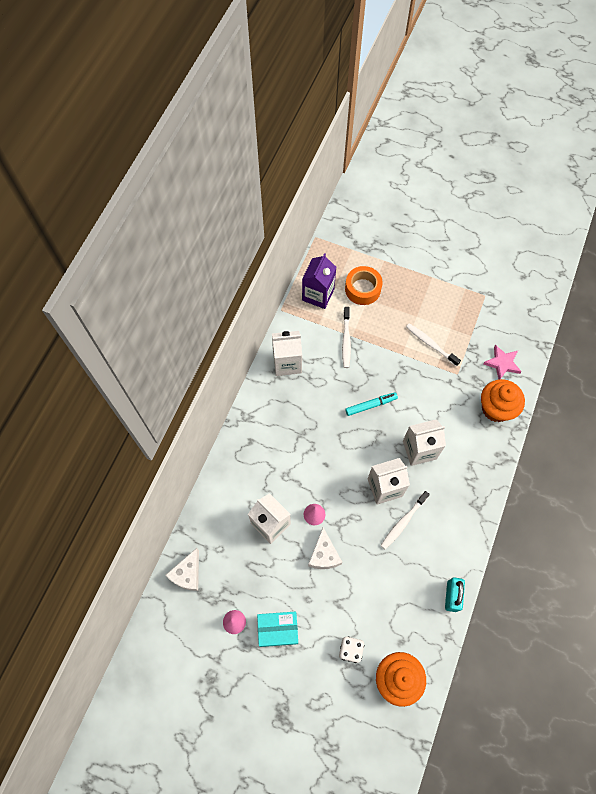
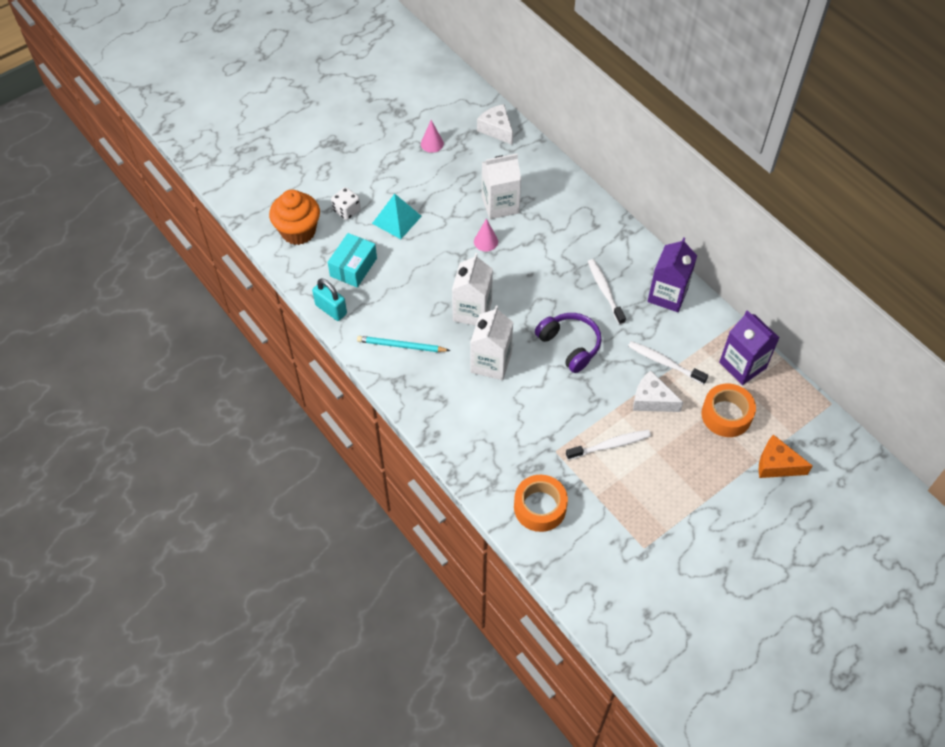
camera: 120 degrees right, 10 degrees down
(278, 629) = (402, 169): turquoise box -> turquoise box (353, 267)
(287, 363) = (667, 295): white carton -> purple carton
(324, 554) = (442, 231): white cheese -> white cheese (652, 400)
(334, 600) = (396, 219): none -> turquoise pyramid
(371, 405) = (570, 345): turquoise marker -> purple headphones
(380, 249) = (776, 464): none -> orange cheese
(403, 522) = (427, 308): white toothbrush -> white toothbrush (605, 291)
(447, 521) = (401, 346): none -> turquoise pencil
(496, 408) = (489, 465): orange cupcake -> none
(502, 363) = (540, 507): pink star -> orange tape

